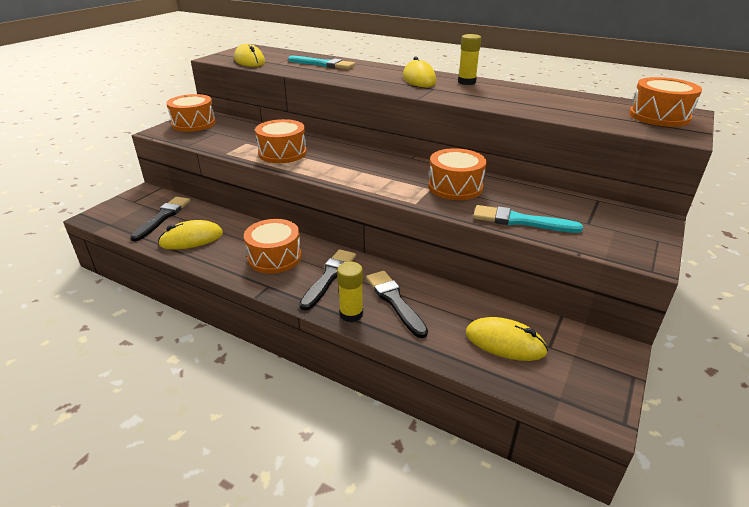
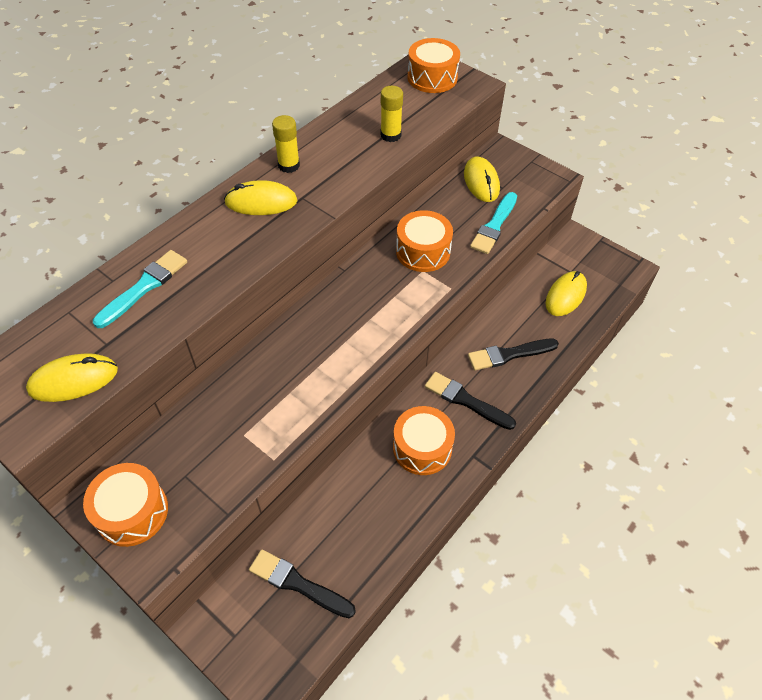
camera: 80 degrees left, 20 degrees up
(191, 239) = (365, 539): yellow mouse -> yellow mouse (481, 182)
(282, 153) = (293, 393): orange drum -> none
(351, 314) = (524, 390): yellow glue stick -> yellow glue stick (390, 135)

